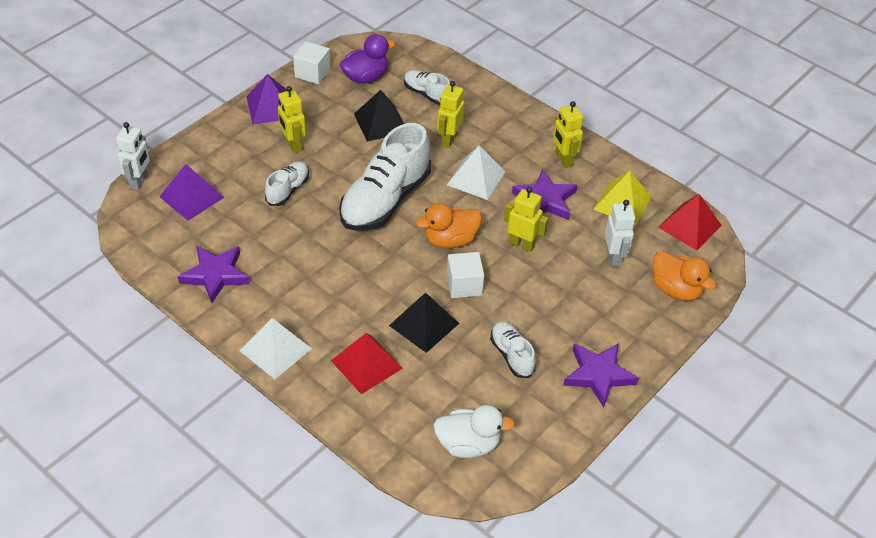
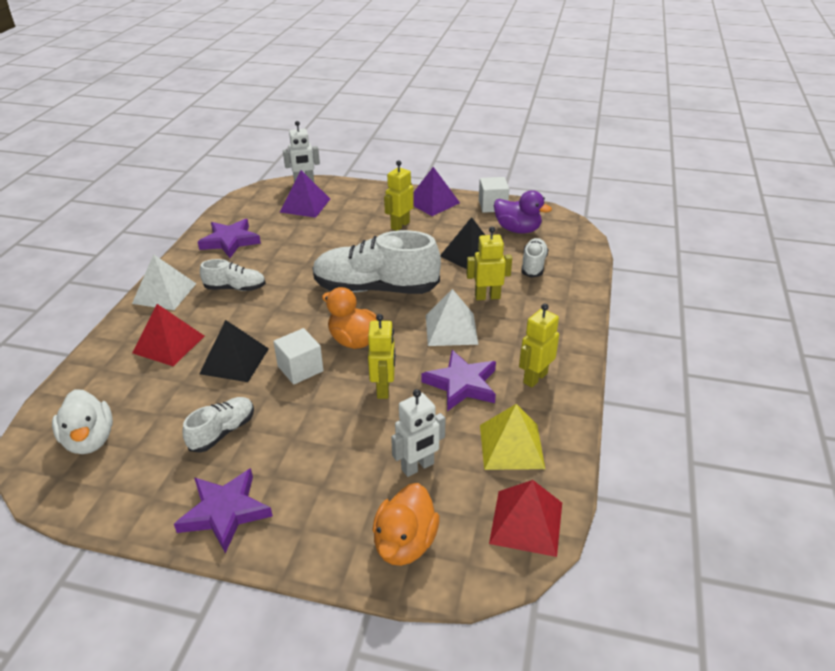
camera: 65 degrees right, 10 degrees down
(288, 190) = (346, 240): white shoe -> white shoe (235, 288)

